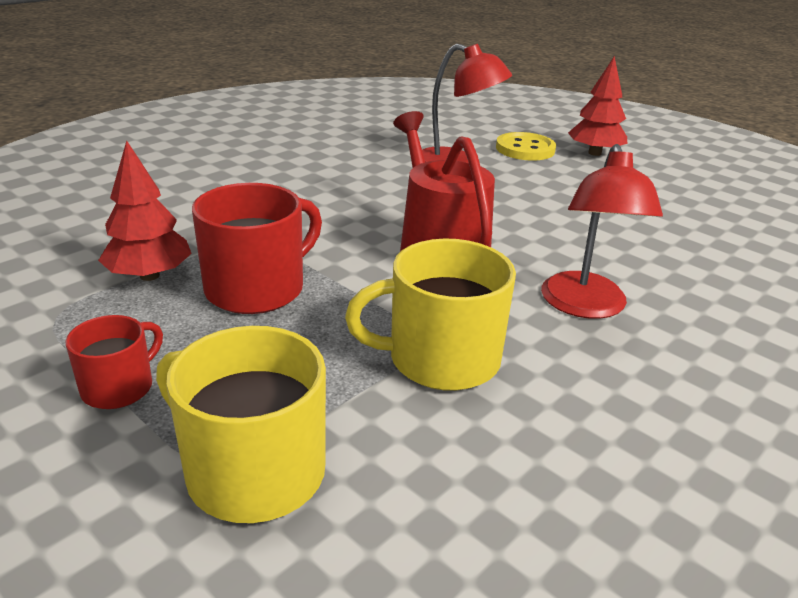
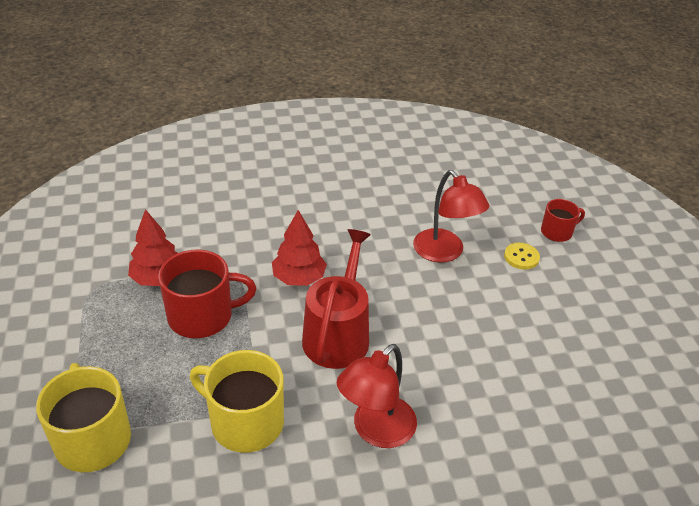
camera: 35 degrees right, 10 degrees up
(119, 387) = (82, 354): red mug -> red mug (557, 232)
(525, 149) = (521, 257): yellow button -> yellow button, size x0.66
(594, 153) = (578, 285): red tree -> red tree (299, 278)

